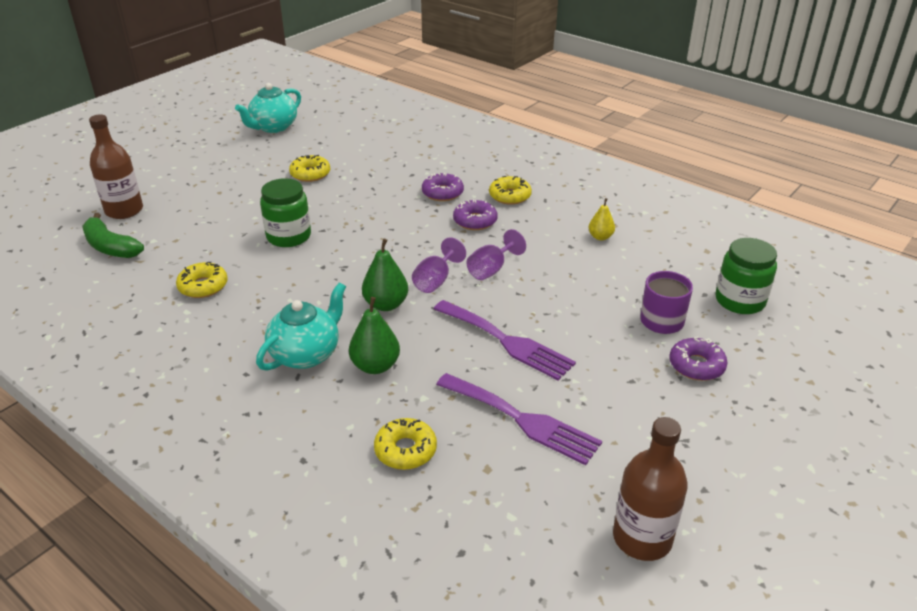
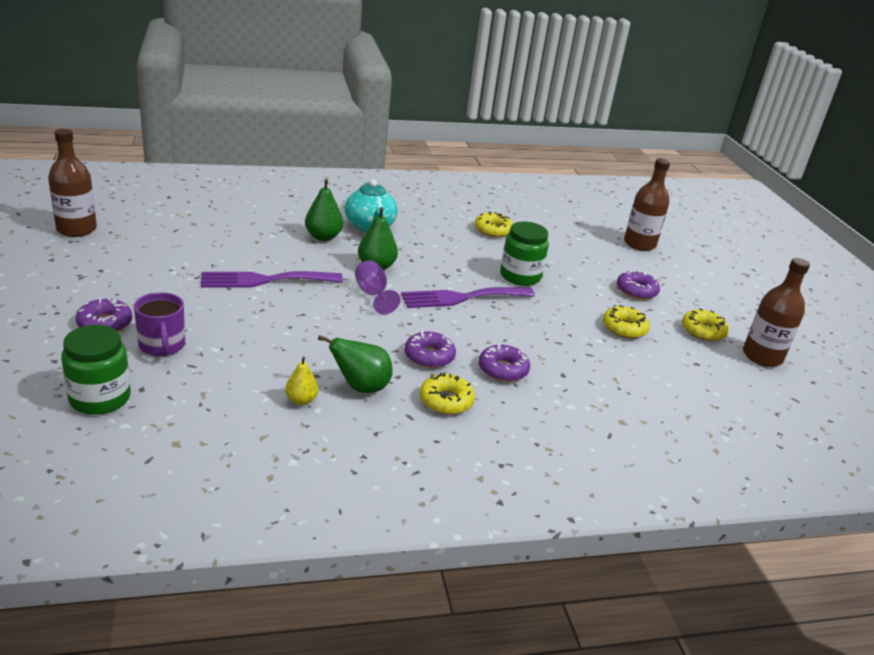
camera: 125 degrees right, 5 degrees down
(110, 247) = (586, 225): green banana -> none
(236, 186) = (636, 291): none -> purple donut
(273, 127) = (762, 356): turquoise teapot -> brown bottle
(405, 450) = (247, 214): yellow donut -> yellow donut (703, 331)
(491, 269) = (348, 321): purple goblet -> none
(522, 420) = (199, 247): purple fork -> purple fork (462, 298)
(551, 226) = (361, 387): none -> green pear

